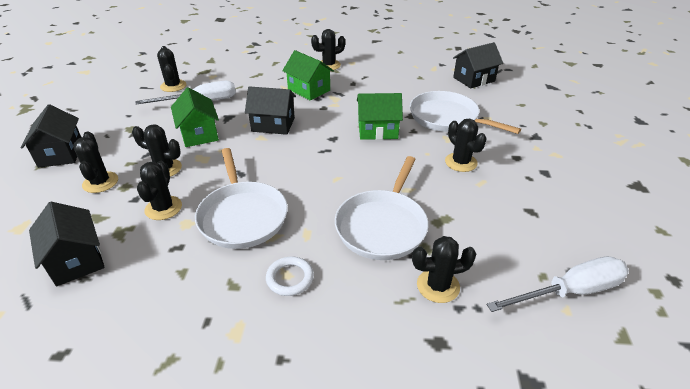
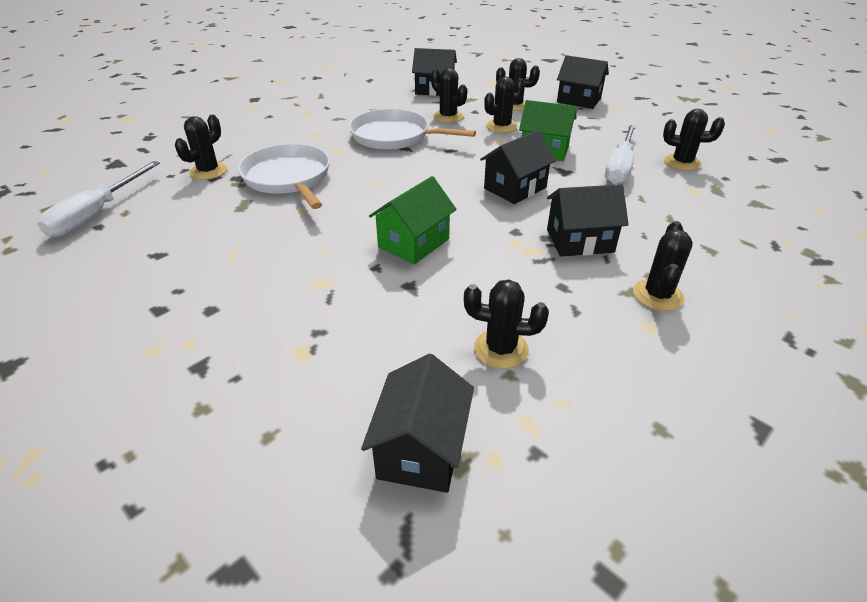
camera: 130 degrees right, 0 degrees up
(290, 278) = (311, 133): white ring -> none
(309, 90) = (579, 241): green house -> black house
(447, 118) = (360, 314): white pan -> none
(461, 162) = (275, 262): black cactus -> black cactus (501, 349)

